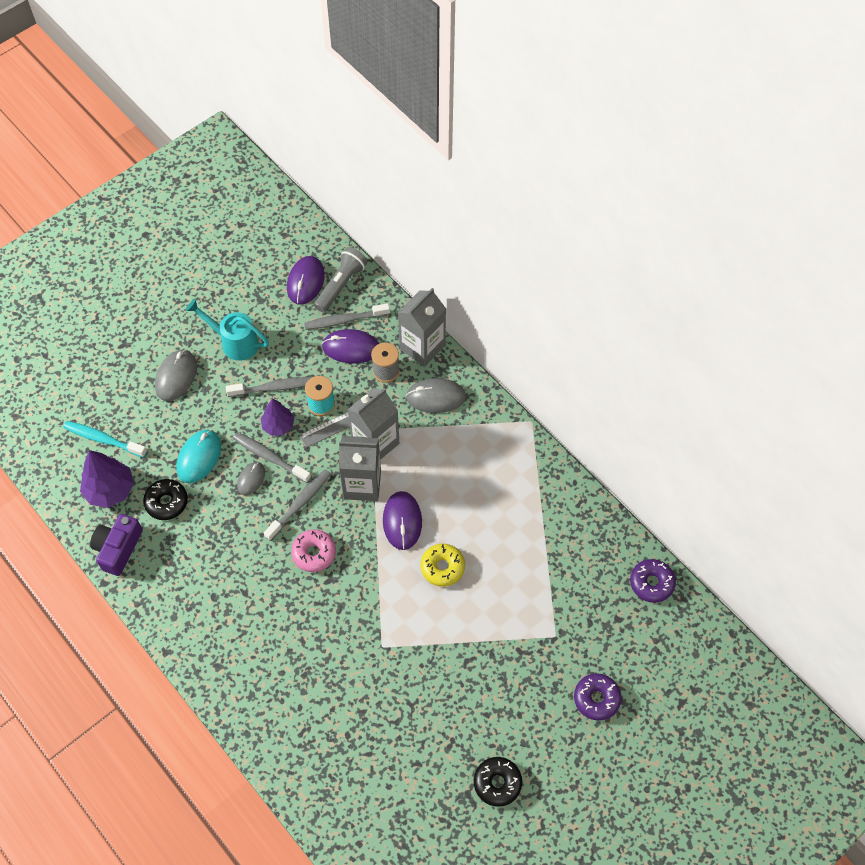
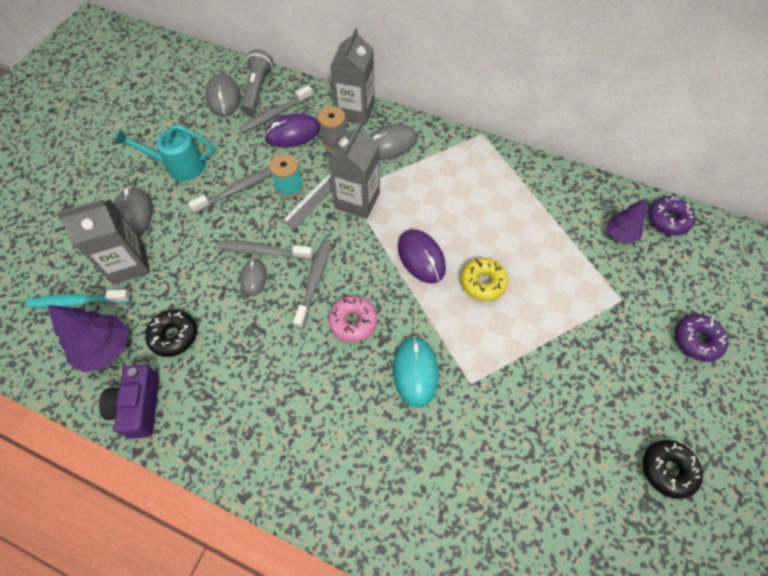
camera: 25 degrees left, 0 degrees up
(199, 457) = (190, 279): turquoise mouse -> turquoise mouse (415, 372)
(278, 425) = (257, 220): purple tree -> purple tree (620, 234)
(305, 282) = (223, 97): purple mouse -> grey mouse
(362, 484) = (365, 240): grey carton -> grey carton (129, 264)

